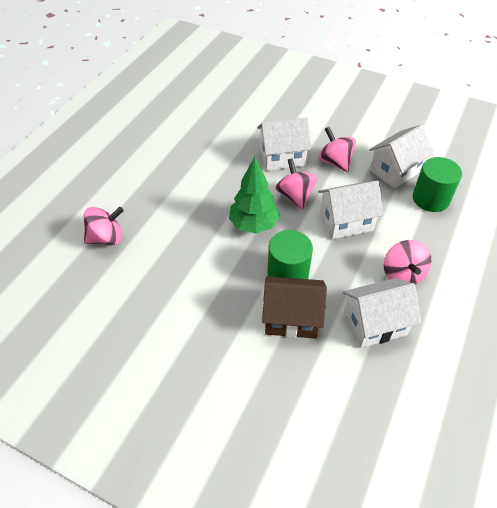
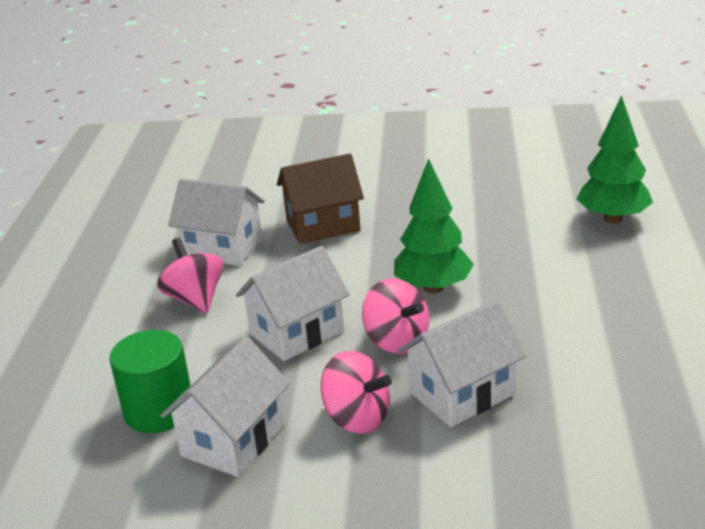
camera: 160 degrees right, 20 degrees down
(106, 238) = (612, 219): pink spinning top -> green tree
(288, 274) = (350, 256): green cylinder -> none
(374, 324) = (222, 248): white house -> white house turned 60 degrees clockwise

